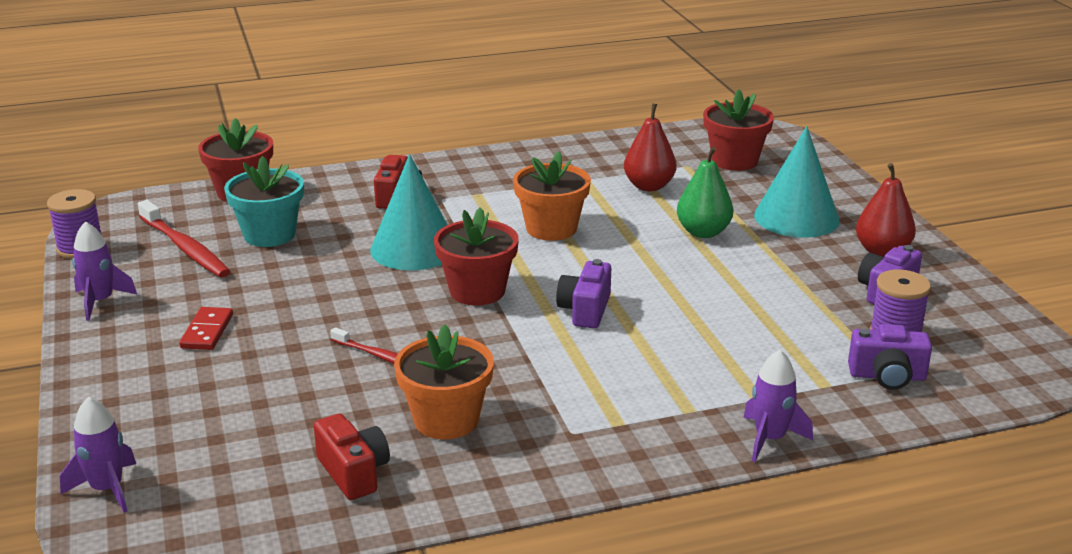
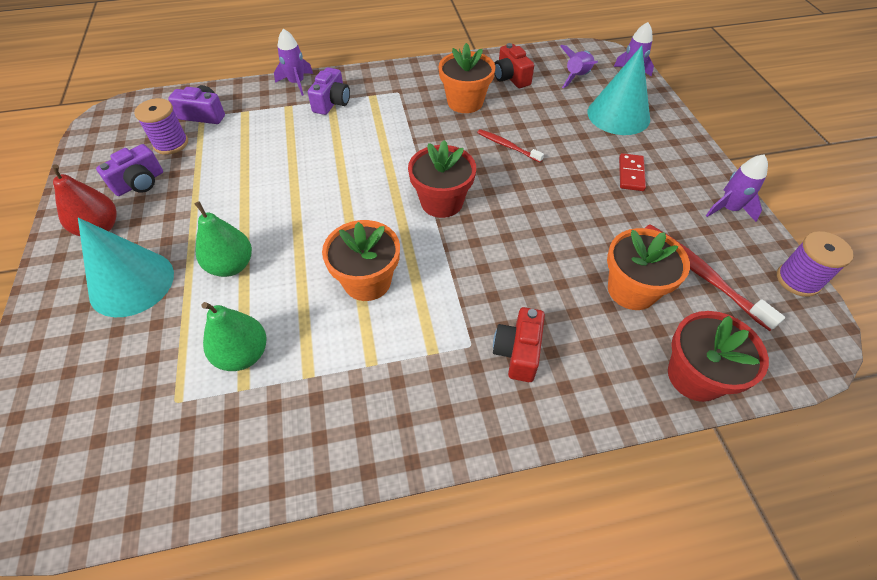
camera: 175 degrees left, 25 degrees up
(217, 481) = (577, 77): none -> purple rocket
(269, 234) = (631, 290): turquoise flower pot -> orange flower pot
(414, 248) = (494, 259): turquoise cone -> turquoise cone (618, 115)
(585, 310) = (366, 178): purple camera -> purple camera (332, 102)
(649, 186) = (243, 354): red pear -> green pear
(734, 161) = (113, 410): red flower pot -> none

